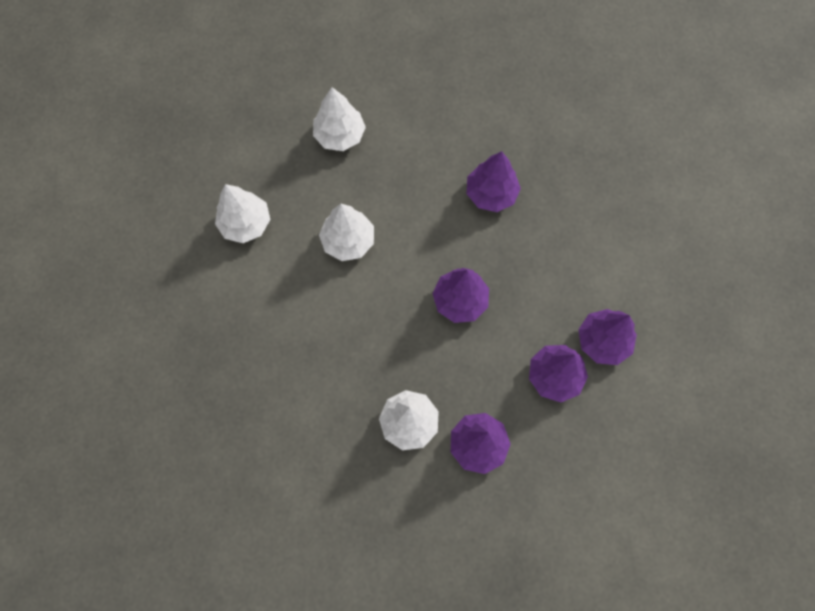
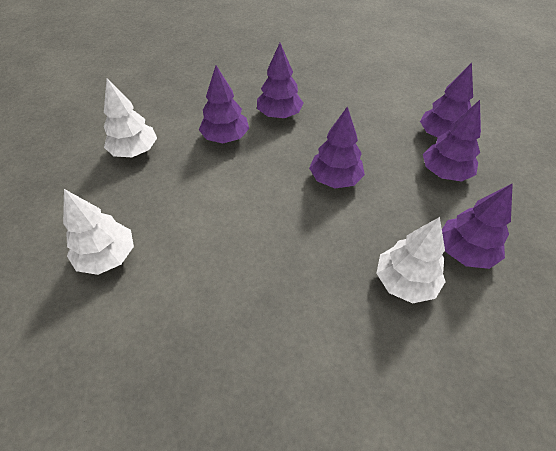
camera: 45 degrees left, 20 degrees down
(348, 241) = (212, 204): white tree -> none
(420, 181) = (225, 138): none -> purple tree

